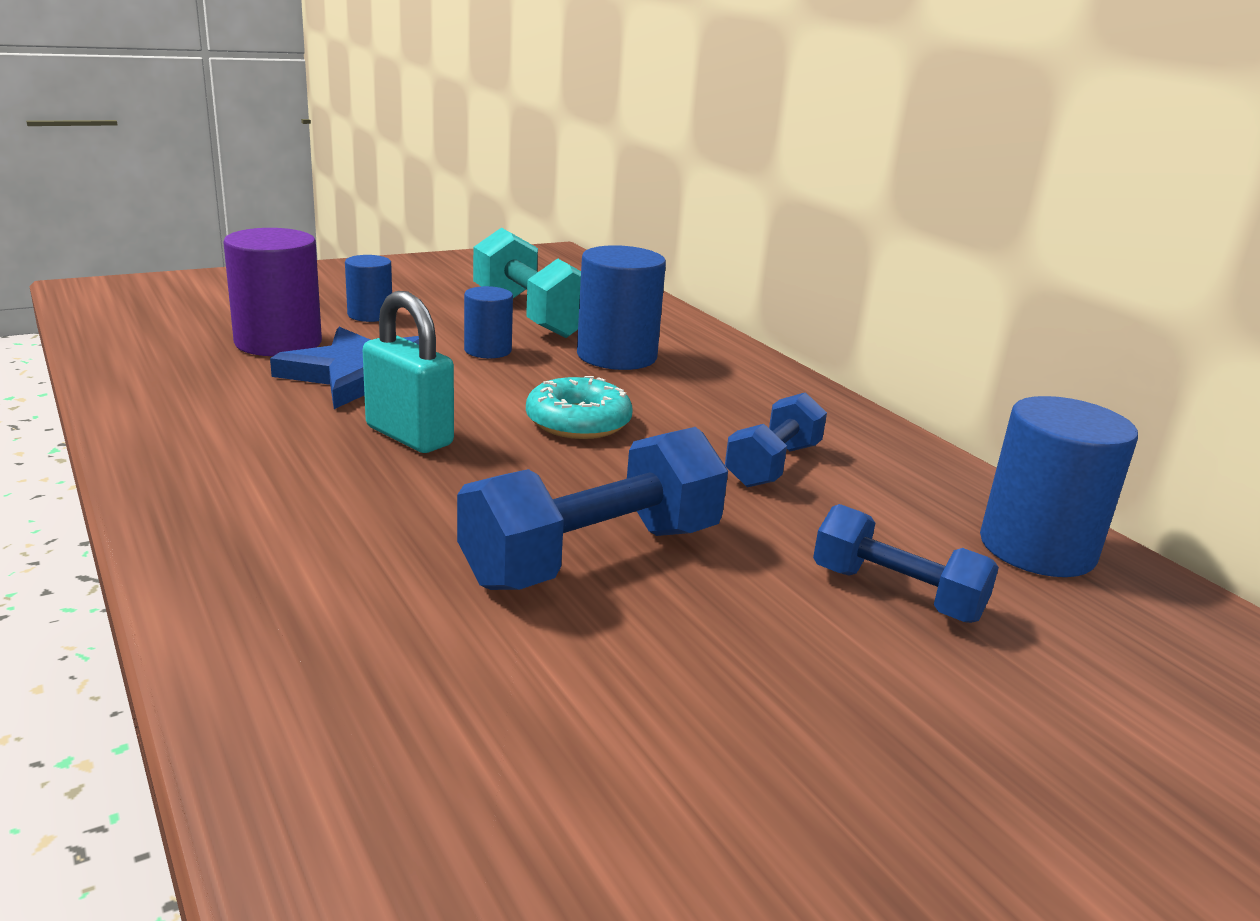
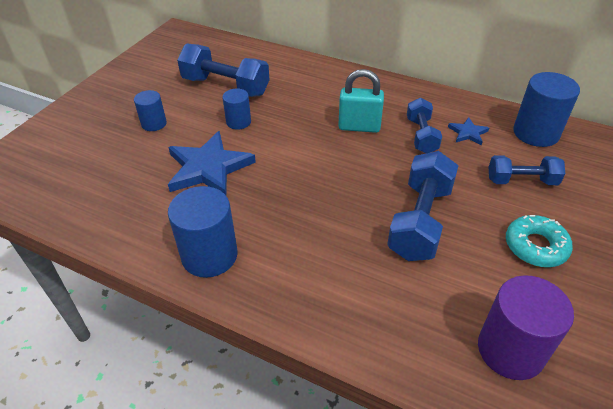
camera: 30 degrees left, 20 degrees up
(278, 342) = (139, 167): purple cylinder -> purple cylinder (510, 350)
(409, 436) = (278, 196): turquoise padlock -> turquoise padlock (359, 127)
(531, 315) = (225, 86): turquoise dumbbell -> blue dumbbell
(578, 422) = (329, 149): turquoise donut -> turquoise donut (535, 246)
(616, 356) = (294, 97): blue cylinder -> blue cylinder (209, 255)
(876, 495) = (468, 133): none -> blue star

